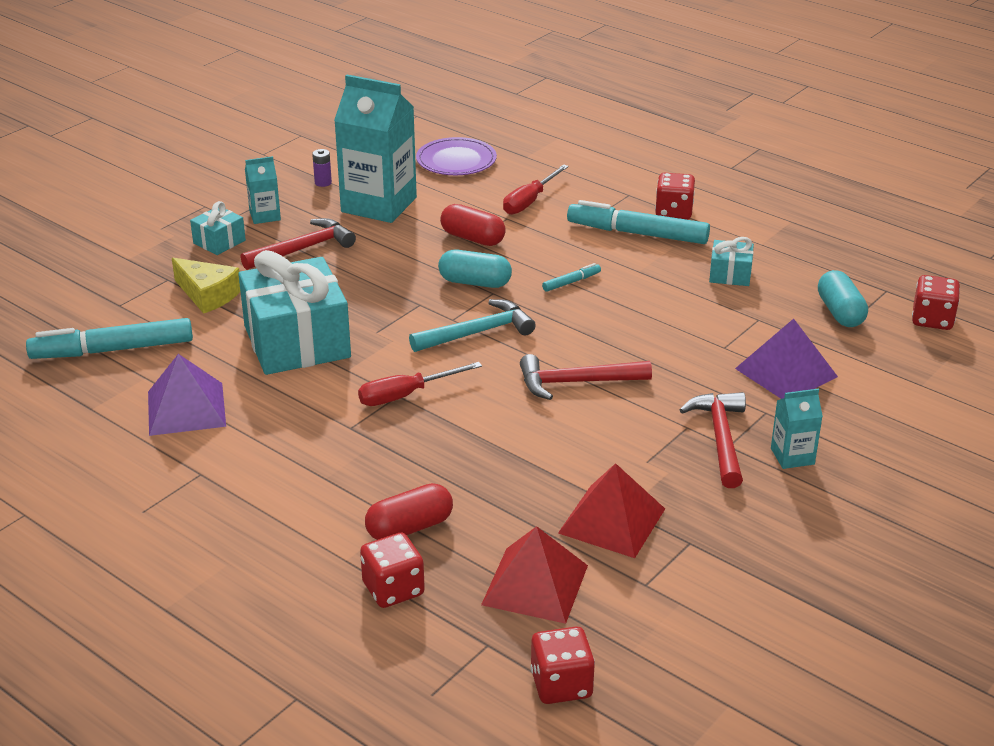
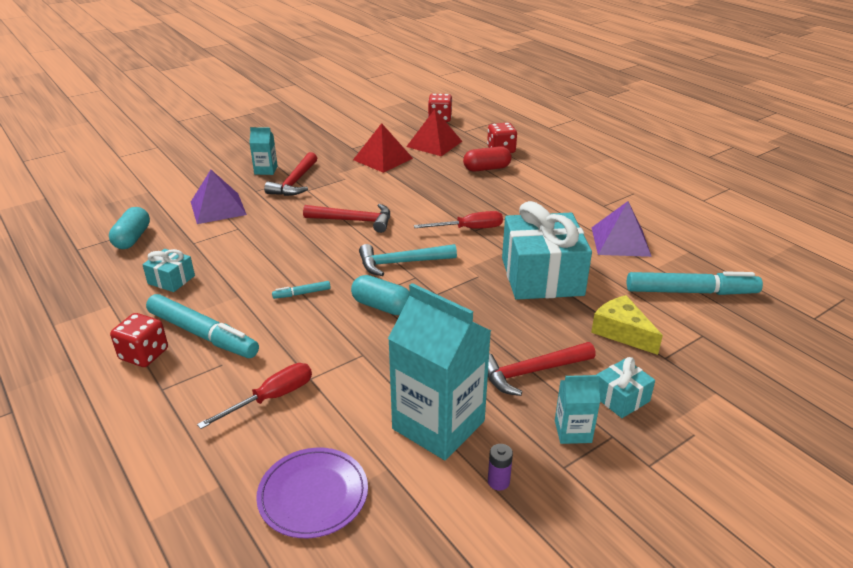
camera: 165 degrees left, 0 degrees up
(472, 238) = (359, 356): red capsule -> none
(932, 320) = (81, 224): red dice -> none

